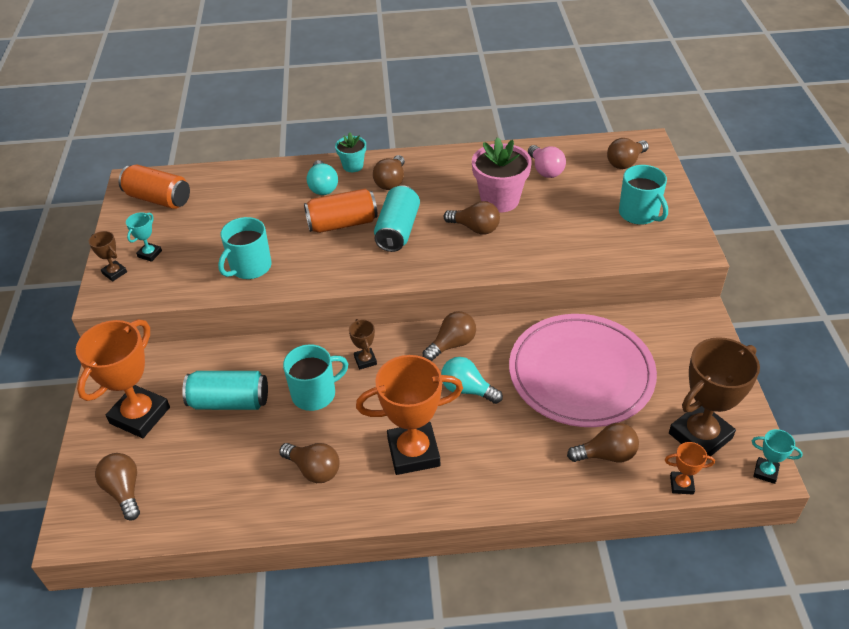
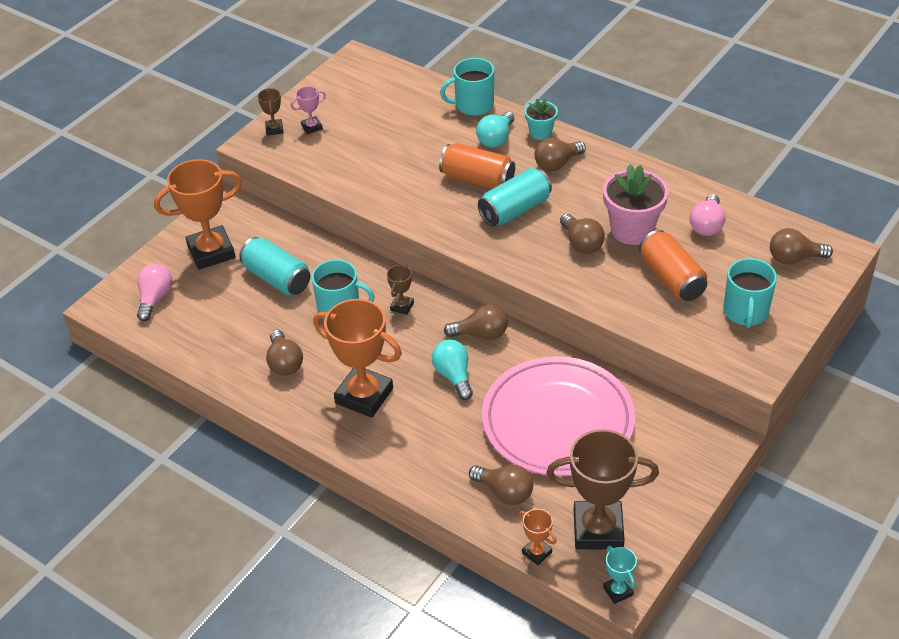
camera: 40 degrees right, 0 degrees up
(124, 491) = (155, 299): brown light bulb -> pink light bulb
(150, 254) = (312, 127): turquoise trophy -> pink trophy
(158, 199) = (361, 83): orange can -> orange can (671, 279)
(250, 267) = (371, 178): turquoise mug -> turquoise mug (473, 105)

